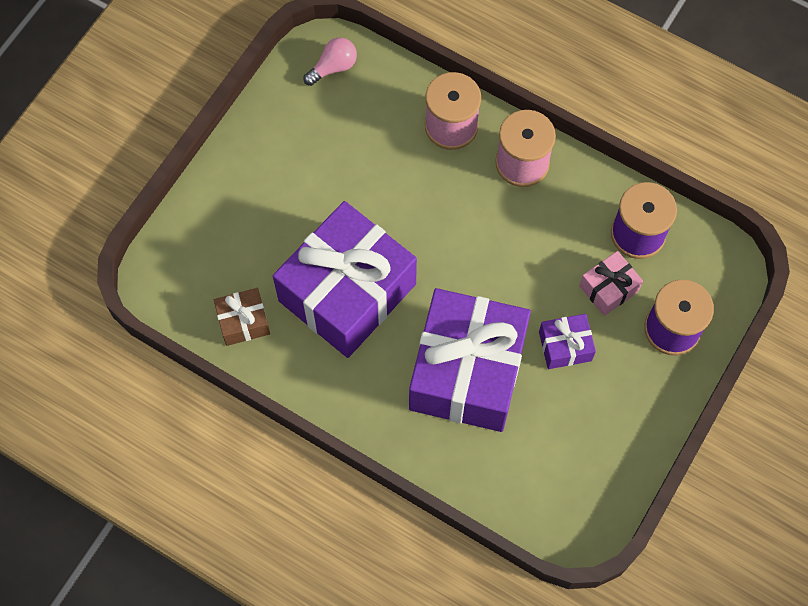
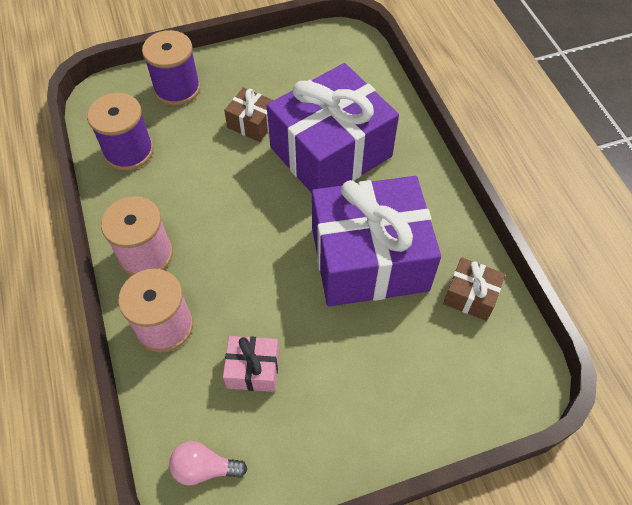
camera: 140 degrees left, 10 degrees down
(565, 346) = (252, 123): purple gift -> brown gift
(608, 288) = (187, 134): pink gift -> pink gift (253, 369)

